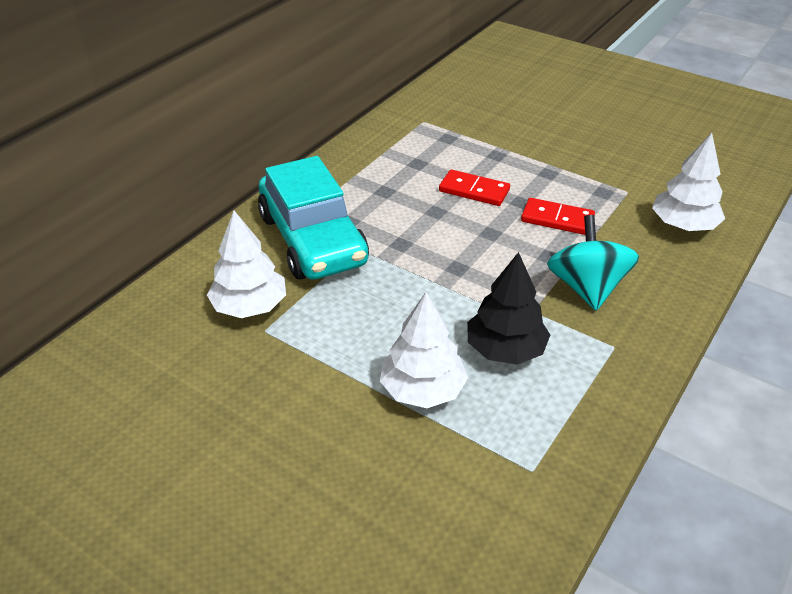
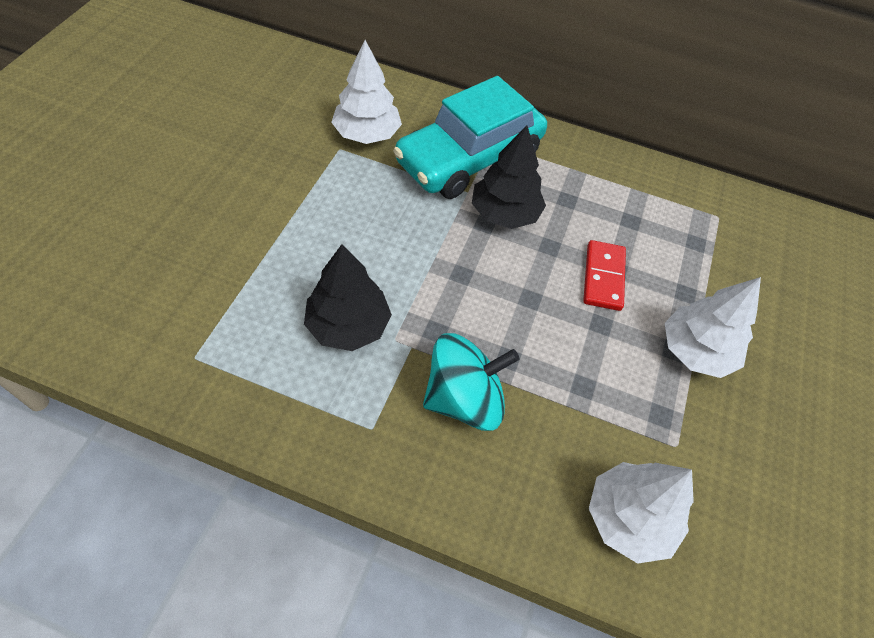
camera: 70 degrees right, 15 degrees up
(391, 230) = (504, 213): none -> black tree
(423, 390) = (284, 265): white tree -> white tree (696, 351)
(557, 219) = (582, 364): red domino -> none

